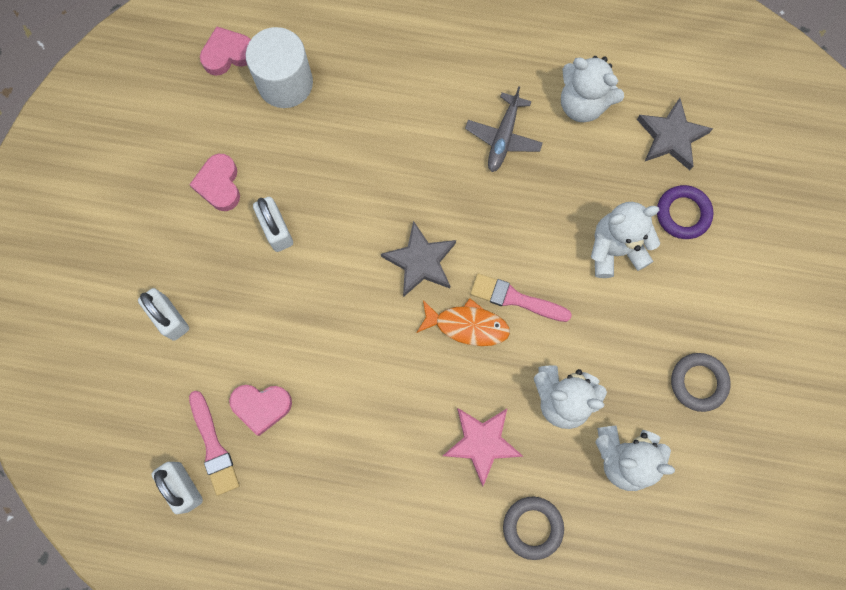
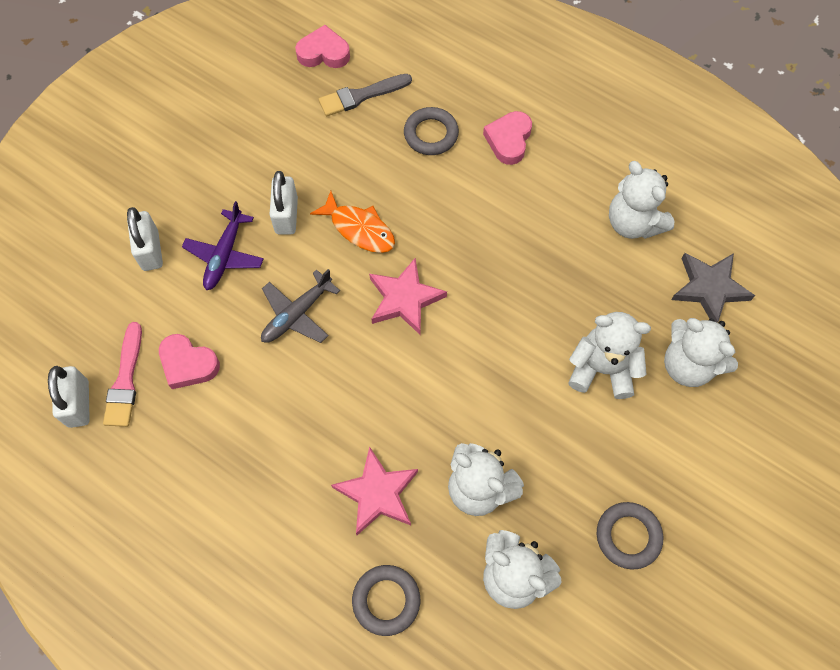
camera: 25 degrees right, 10 degrees down
(219, 185) = (257, 156): pink heart -> pink heart (508, 140)
(240, 292) = (225, 255): none -> purple plane
(285, 83) = (361, 96): white cylinder -> grey brush
(367, 95) = (431, 134): none -> grey ring
(420, 261) = (404, 299): grey star -> pink star
(467, 325) = (419, 376): orange fish -> orange fish (359, 229)
(503, 137) = (540, 221): grey plane -> grey plane (297, 314)
(515, 299) = (479, 372): pink brush -> none
(683, 214) = (688, 365): purple ring -> white teddy bear

